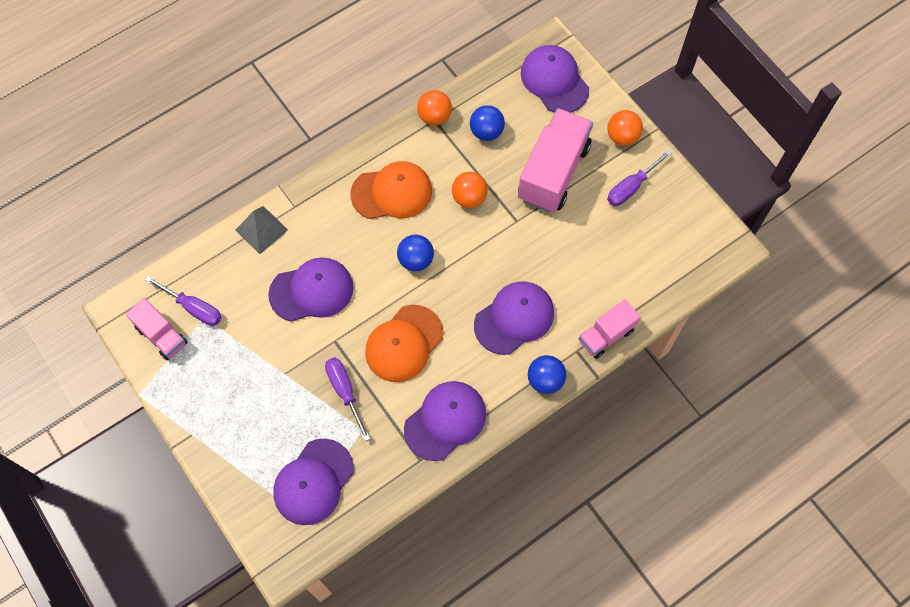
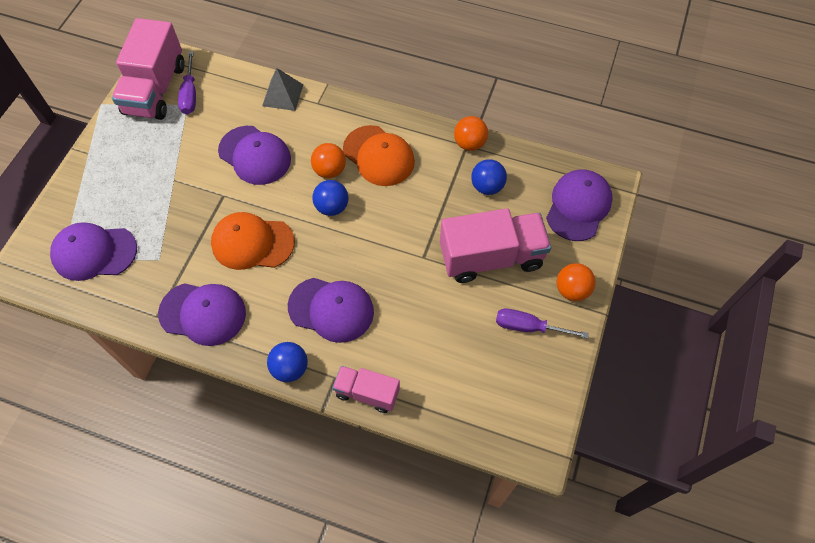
camera: 55 degrees right, 5 degrees down
(161, 335) = (155, 89): pink truck -> pink truck, size x1.78
(344, 391) = (184, 227): purple screwdriver -> none
(469, 198) = (417, 210): orange ball -> orange ball (330, 170)

